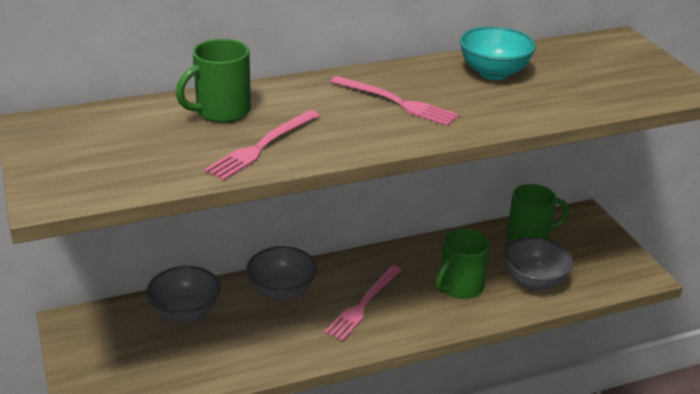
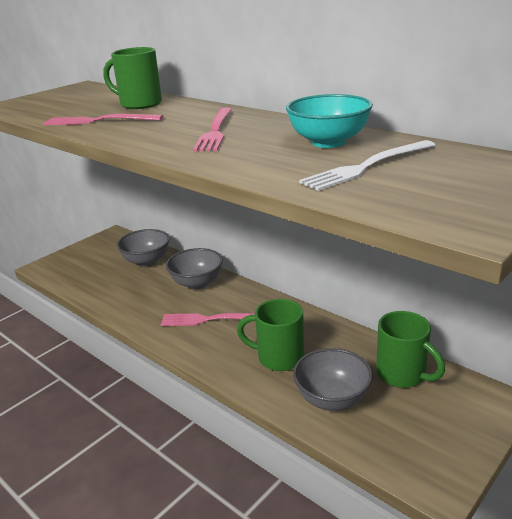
camera: 65 degrees right, 5 degrees down
(565, 79) = (367, 166): none -> white fork

